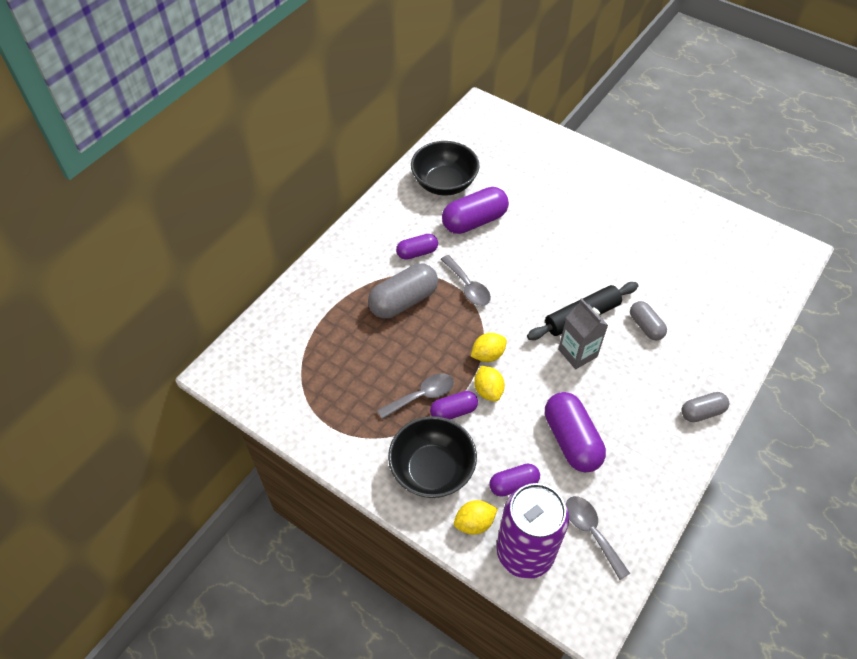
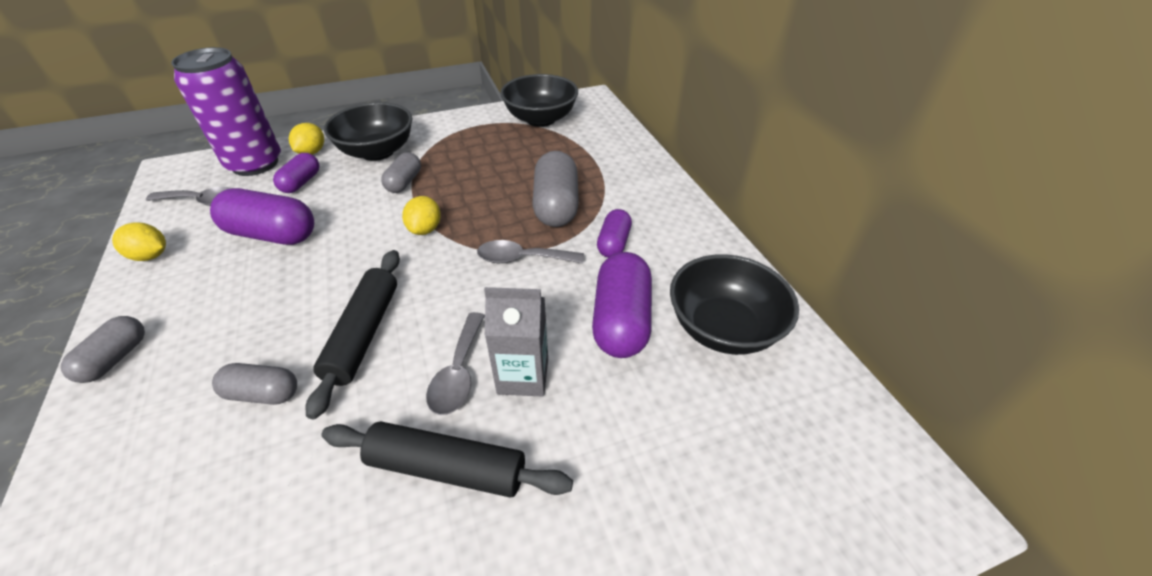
camera: 125 degrees right, 10 degrees down
(287, 385) = (540, 119): none -> black bowl
(422, 396) = (442, 173): grey spoon -> grey spoon (458, 372)
(453, 411) = (404, 182): purple capsule -> grey capsule
(488, 390) = (392, 210): yellow lemon -> yellow lemon (150, 256)
(577, 353) = (332, 297): grey carton -> grey carton (523, 376)
(602, 236) = (447, 468): none -> black rolling pin

